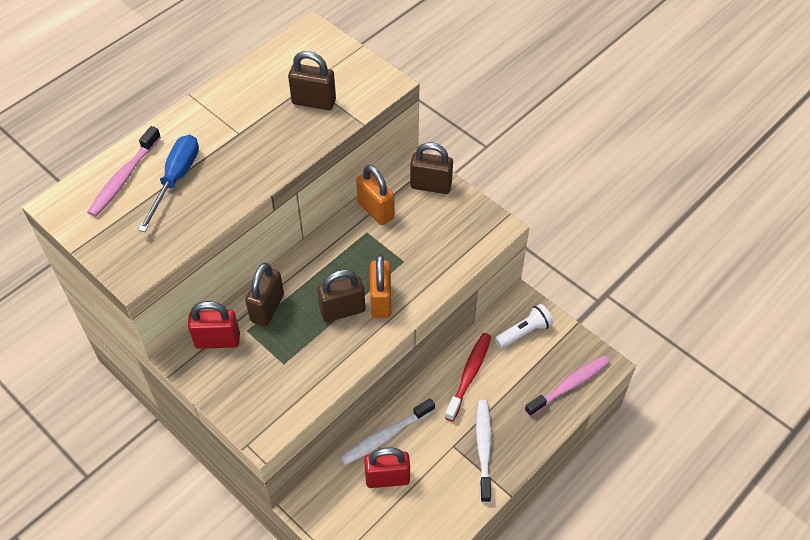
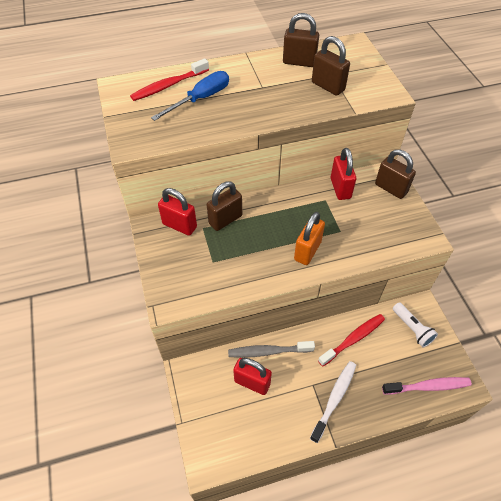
camera: 30 degrees right, 0 degrees up
(124, 178) = (168, 85): pink toothbrush -> red toothbrush
(342, 310) = (276, 245): brown padlock -> brown padlock (299, 62)
(376, 210) = (340, 188): orange padlock -> red padlock
(385, 436) = (268, 351): white toothbrush -> grey toothbrush
(524, 332) = (412, 328): white flashlight -> white flashlight turned 60 degrees clockwise

